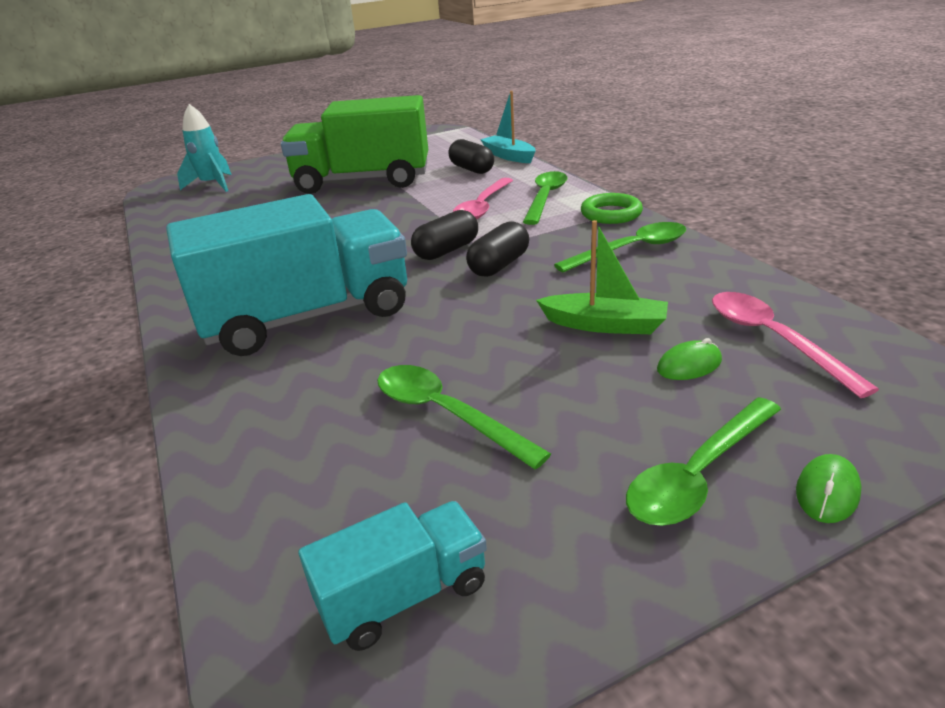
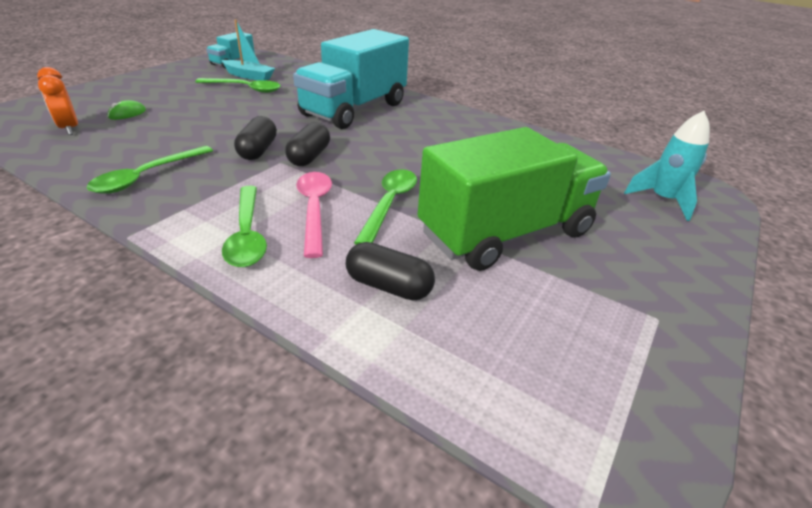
camera: 145 degrees right, 5 degrees up
(509, 156) = (357, 343): turquoise boat -> turquoise boat (249, 76)
(605, 325) = (173, 124): green boat -> none
(611, 214) = (163, 218): green ring -> none
(698, 474) = (137, 86): green spoon -> green spoon (389, 204)
(773, 339) = (69, 129): pink spoon -> orange clock
(827, 492) = (89, 87): green mouse -> none

